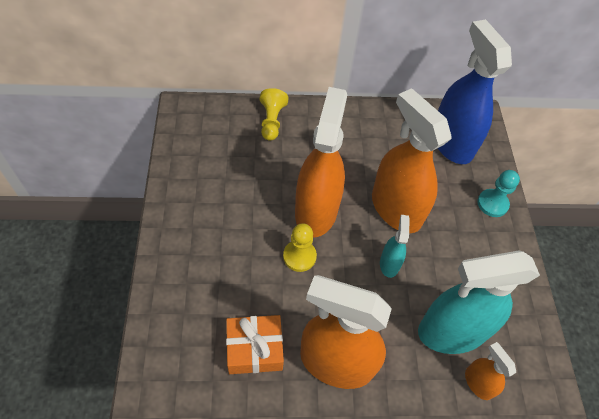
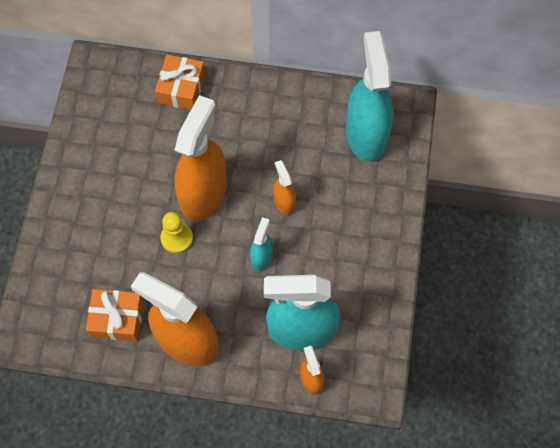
camera: 15 degrees right, 10 degrees up
(272, 121) = (181, 88): yellow pawn -> orange gift
(396, 209) = (284, 202): orange spray bottle -> orange spray bottle, size x0.47
(451, 143) = (366, 135): blue spray bottle -> turquoise spray bottle
(492, 204) = (386, 209): turquoise pawn -> none

